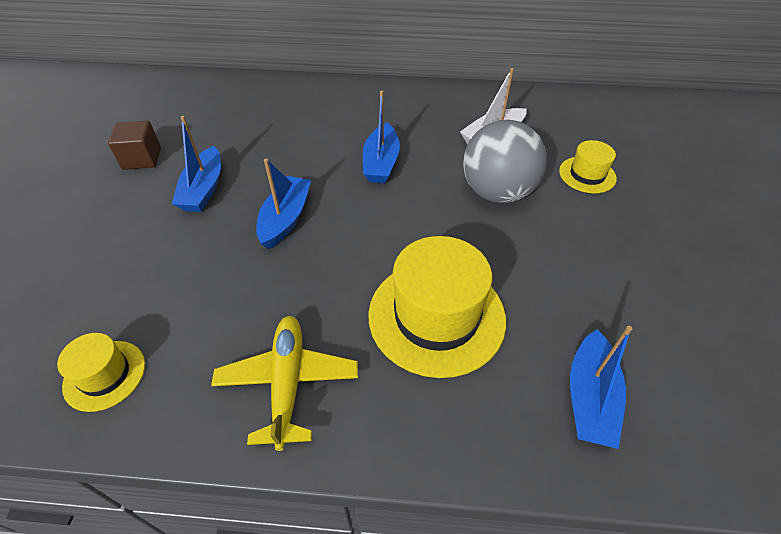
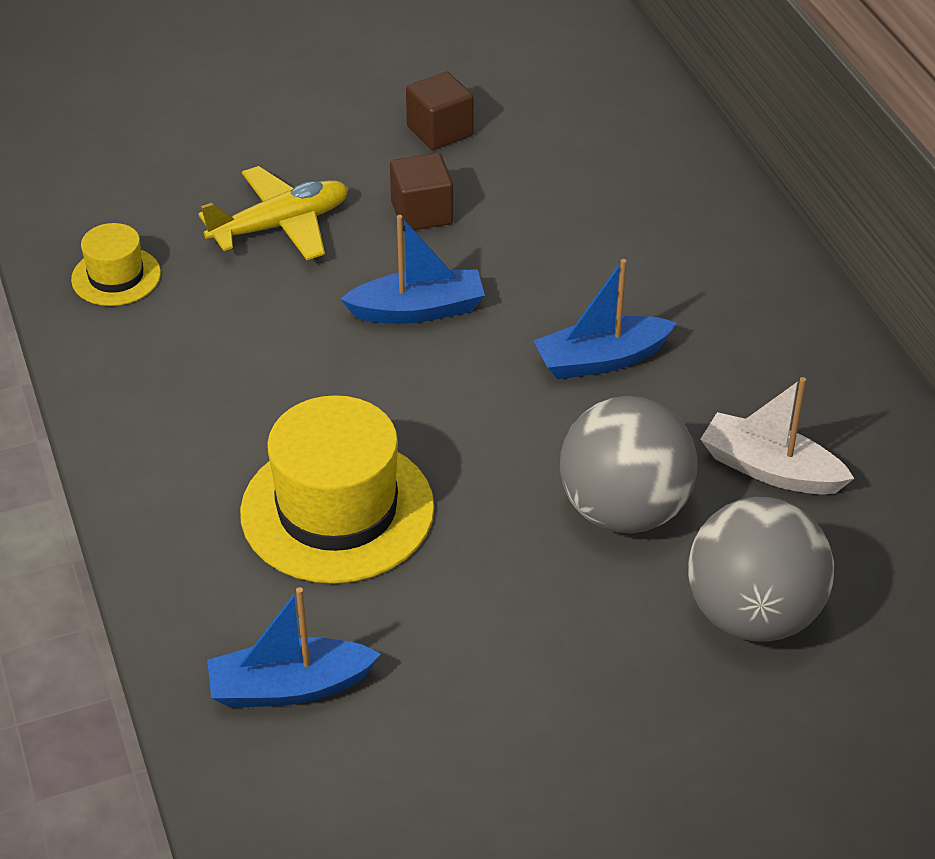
camera: 65 degrees right, 5 degrees down
(204, 189) = (422, 213): blue boat -> brown cube
(288, 383) = (175, 415): yellow plane -> yellow plane (280, 226)
(587, 175) = (753, 614): yellow hat -> grey ball

